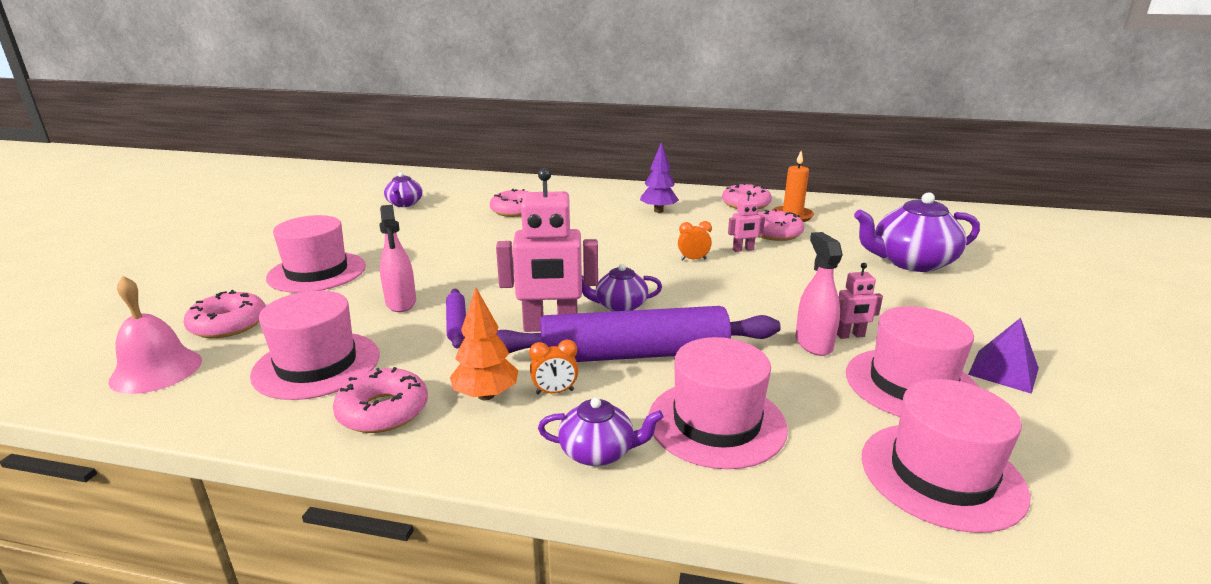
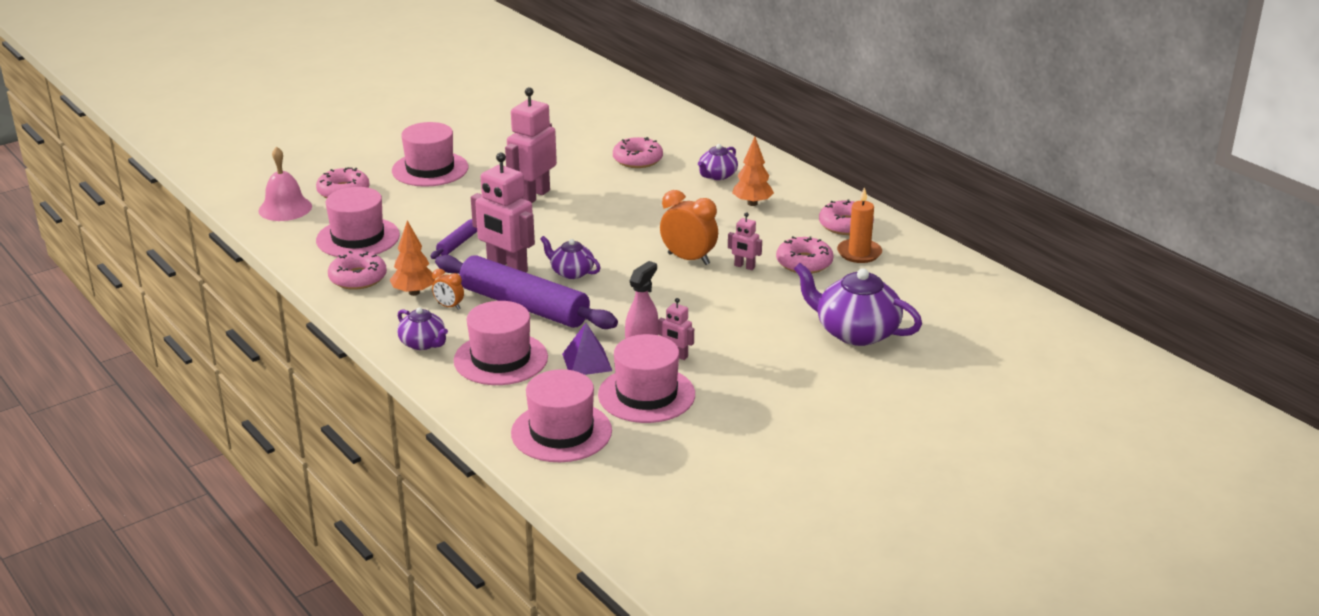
camera: 40 degrees right, 5 degrees up
(401, 303) = (448, 214): pink spray bottle -> none
(404, 204) = (565, 121): purple teapot -> purple teapot (717, 175)
(468, 260) = (533, 196): none -> pink robot
(658, 211) = (752, 203): purple tree -> orange tree
(693, 259) = (688, 259): orange clock -> orange clock, size x1.88
(1003, 371) = (722, 417): purple pyramid -> purple pyramid (587, 362)

